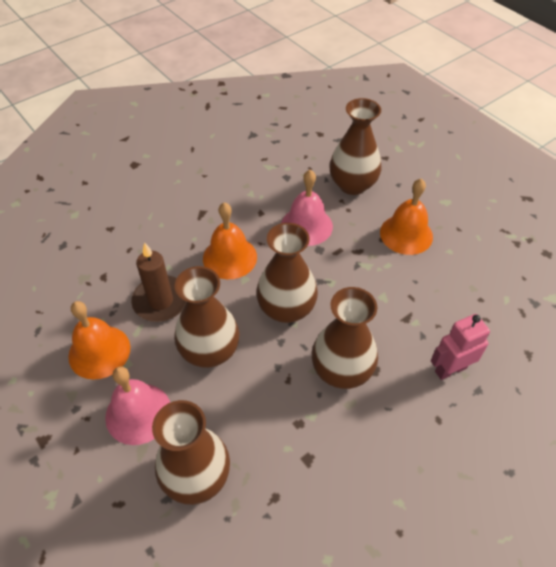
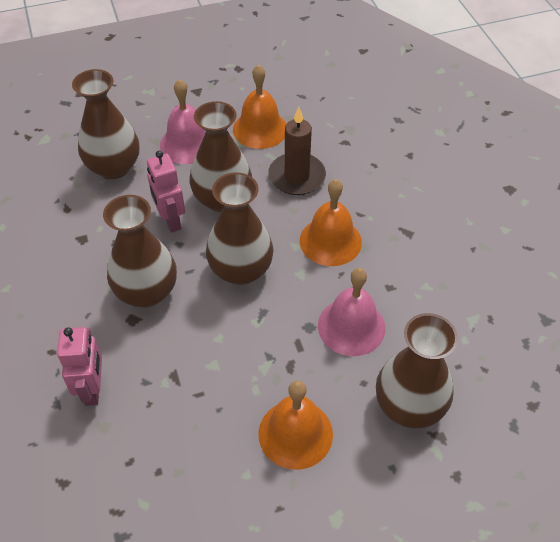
camera: 110 degrees right, 0 degrees up
(252, 385) = (170, 220): none -> pink robot

